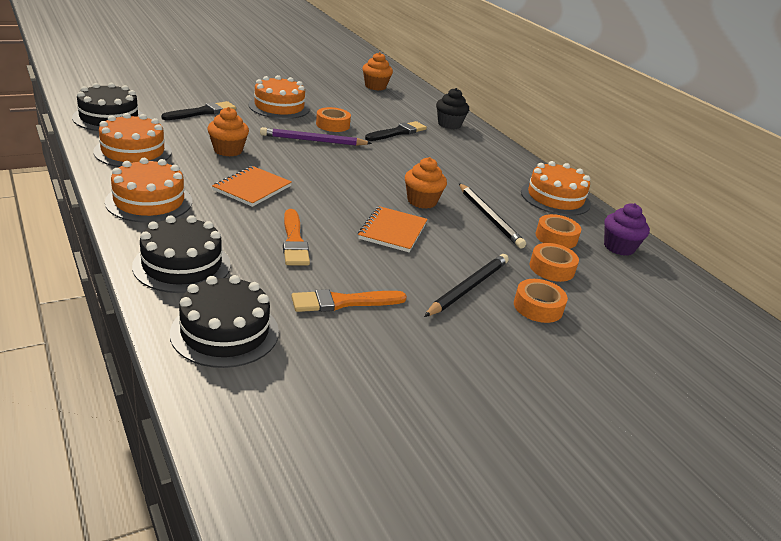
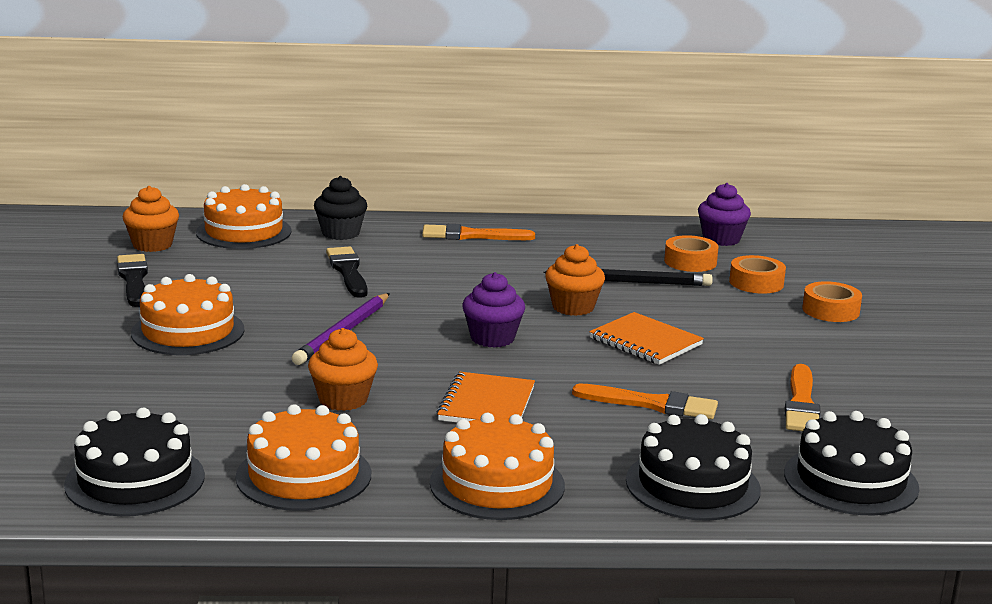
camera: 60 degrees left, 10 degrees down
(202, 112) = (167, 395): black brush -> black brush (133, 279)
(252, 188) = (486, 404): orange notebook -> orange notebook turned 45 degrees clockwise
(332, 125) = (291, 307): orange tape -> none
(346, 181) = (492, 338): none -> purple cupcake
(468, 288) = (786, 333): black pencil -> none
(497, 159) = (472, 235): none -> orange brush
(555, 198) = (595, 235): orange cake -> orange cake (244, 232)

